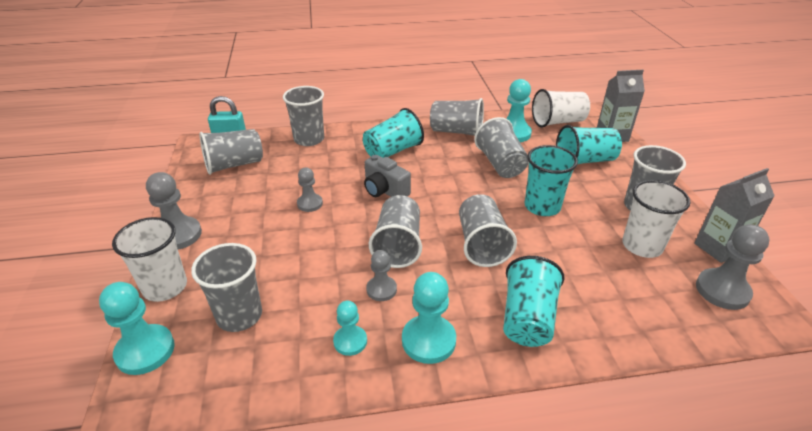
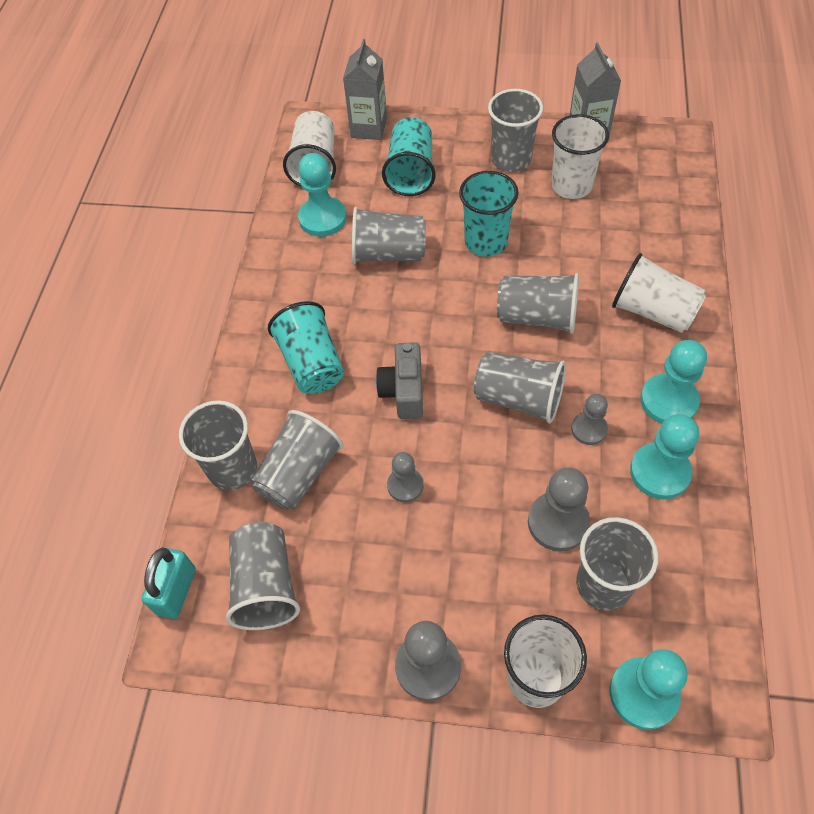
camera: 70 degrees left, 20 degrees up
(350, 341) = (660, 472): turquoise pawn -> turquoise pawn, size x1.62
(385, 190) = (404, 391): grey camera -> grey camera turned 120 degrees clockwise
(456, 131) = (292, 277): grey cup -> grey cup (299, 473)
(527, 318) = (653, 311): turquoise cup -> white cup
(722, 290) = (643, 157): grey pawn -> grey pawn (558, 522)

